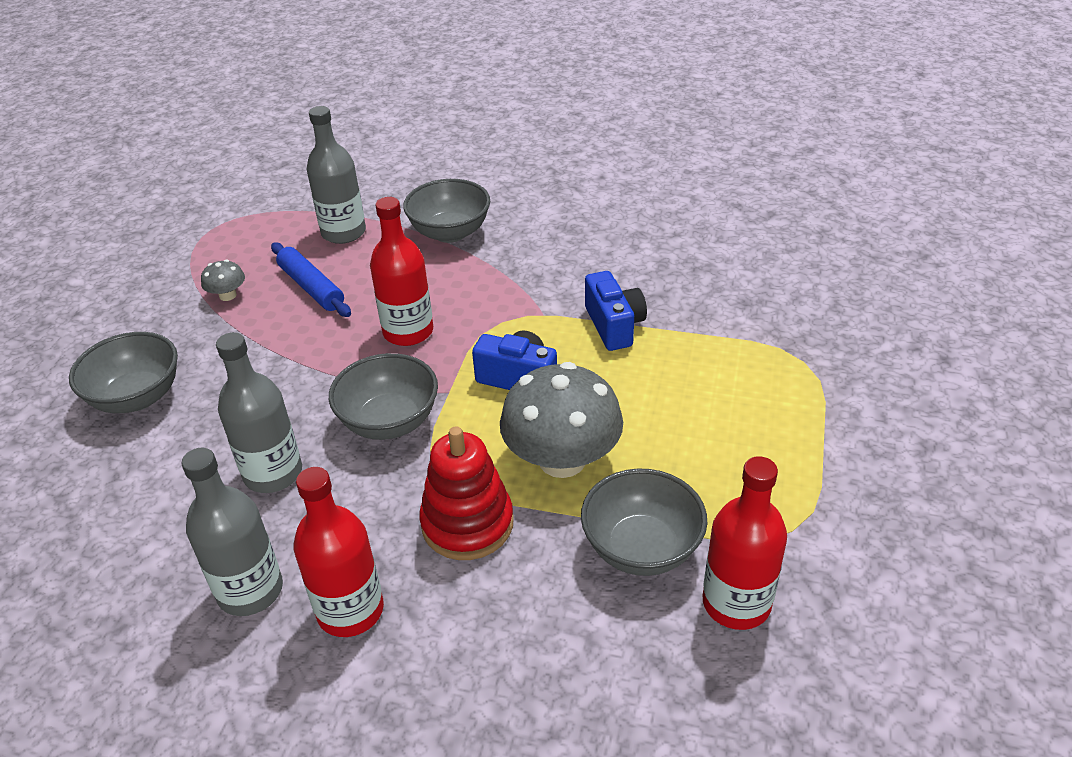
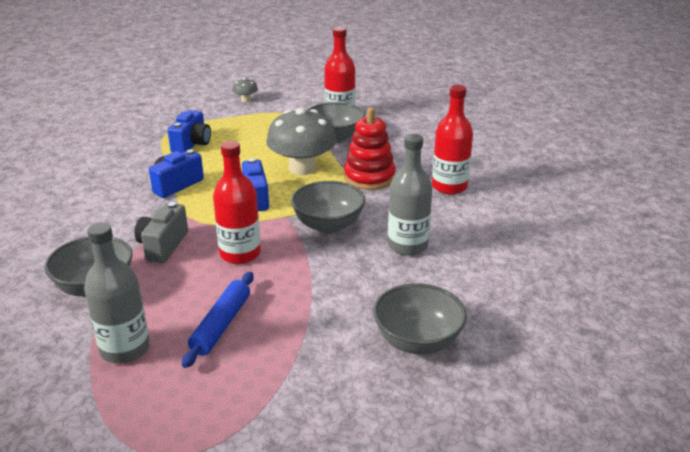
camera: 125 degrees left, 10 degrees down
(228, 295) = (267, 369): grey mushroom -> grey mushroom (246, 100)
(250, 590) = (476, 215): grey bottle -> none
(480, 284) = (163, 246): none -> grey camera
(734, 371) = (192, 144): none -> blue camera

